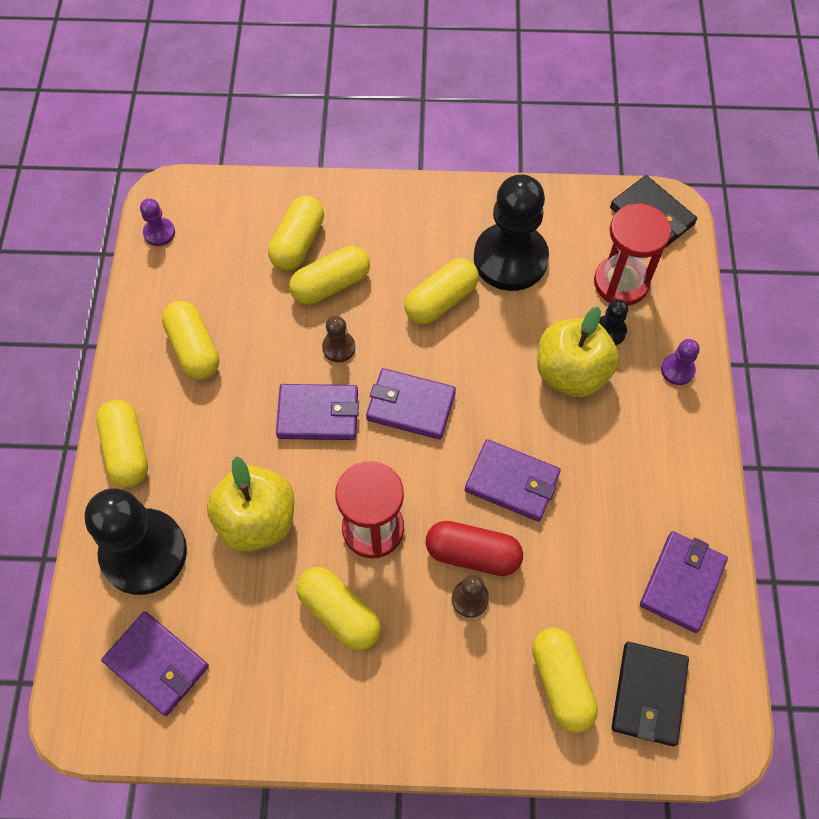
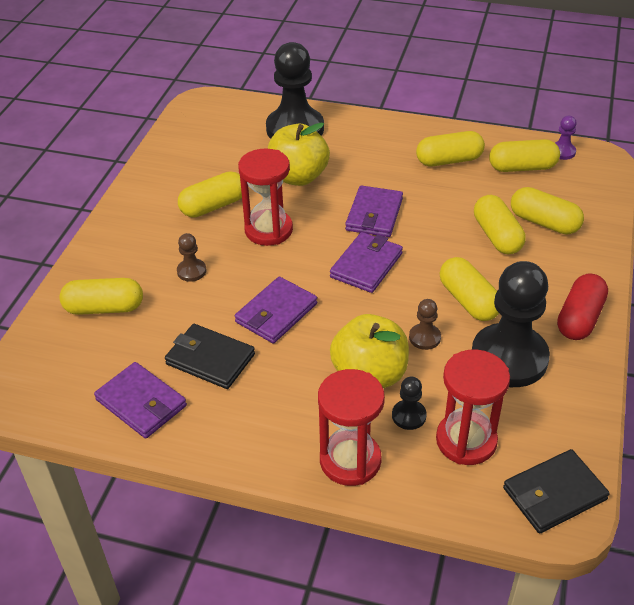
camera: 105 degrees right, 20 degrees down
(127, 450) = (373, 126): yellow capsule -> yellow capsule (522, 167)
(157, 664) = (219, 129): purple wallet -> none
(338, 347) = (433, 233): brown pawn -> brown pawn (424, 337)
(472, 554) = (225, 279): red capsule -> red capsule (579, 318)
(648, 694) = (67, 356): black wallet -> black wallet (210, 359)
(677, 370) = (350, 460): purple pawn -> red hourglass

